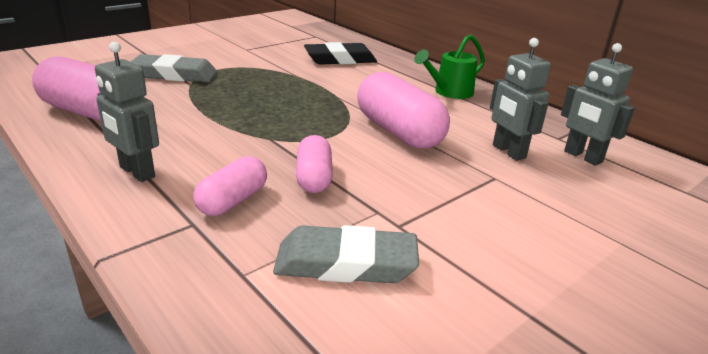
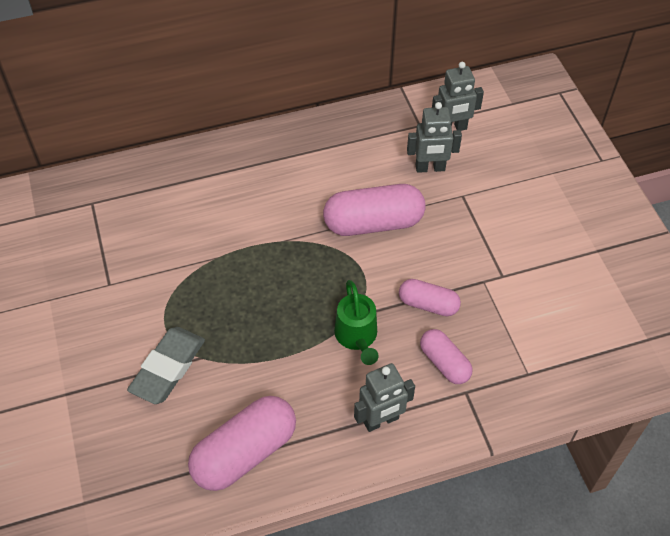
camera: 65 degrees left, 25 degrees up
(340, 59) = (185, 206): black eraser -> none
(346, 263) = (533, 318): grey eraser -> none
(449, 92) = (308, 152): green watering can -> green watering can (357, 337)

